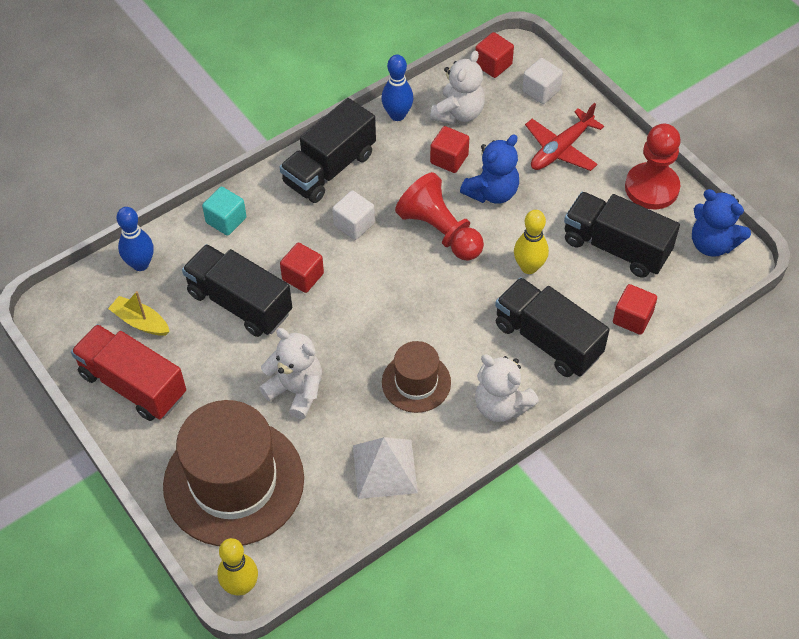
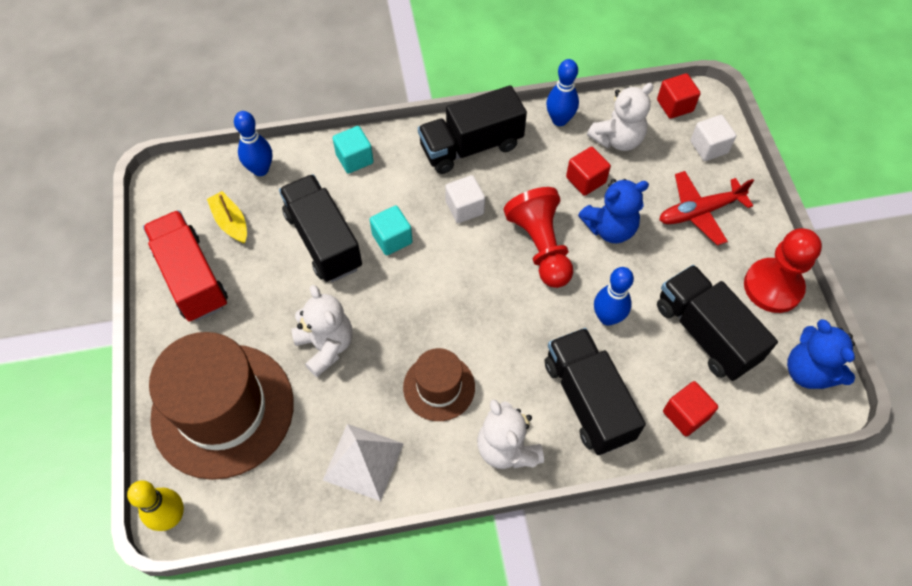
camera: 25 degrees right, 5 degrees up
(303, 276) = (392, 239): red cube -> turquoise cube
(529, 267) = (607, 317): yellow bowling pin -> blue bowling pin

